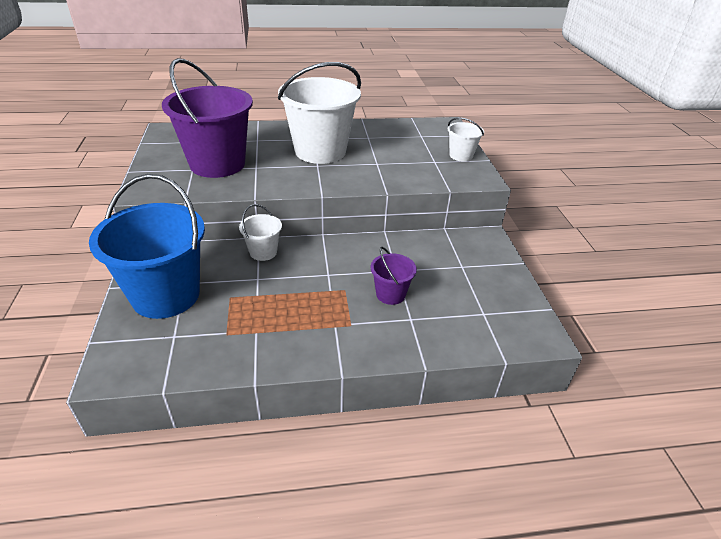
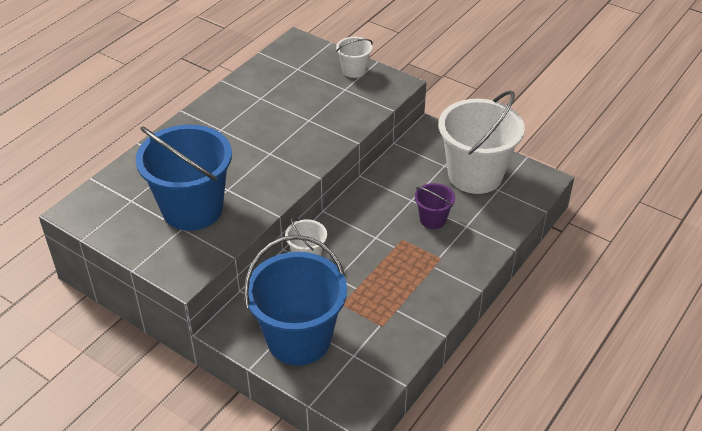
camera: 45 degrees left, 5 degrees up
(217, 164) = (192, 209): purple bucket -> blue bucket
(320, 151) = (249, 138): white bucket -> white bucket (475, 175)

